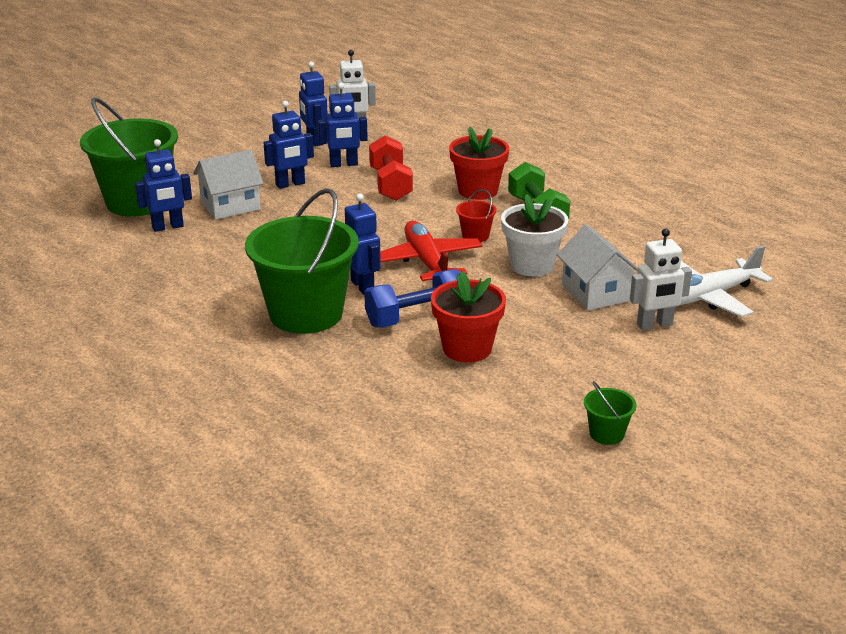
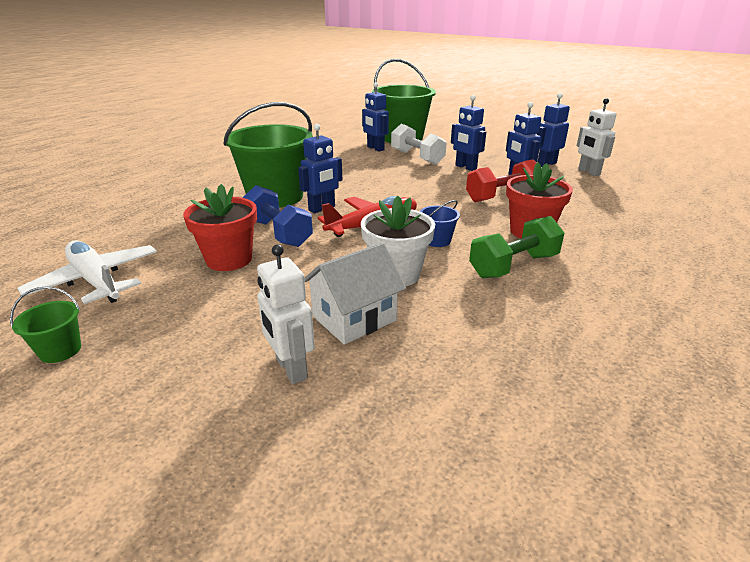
camera: 75 degrees right, 0 degrees up
(230, 206) = (417, 157): white house -> white dumbbell
(475, 236) = (437, 240): red bucket -> blue bucket
(708, 297) = (380, 416): white plane -> white plane (96, 281)

